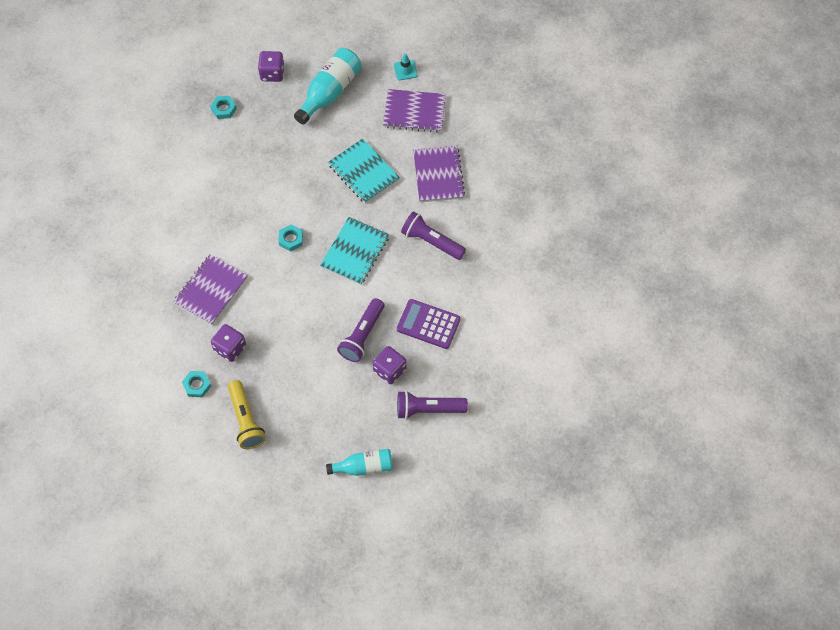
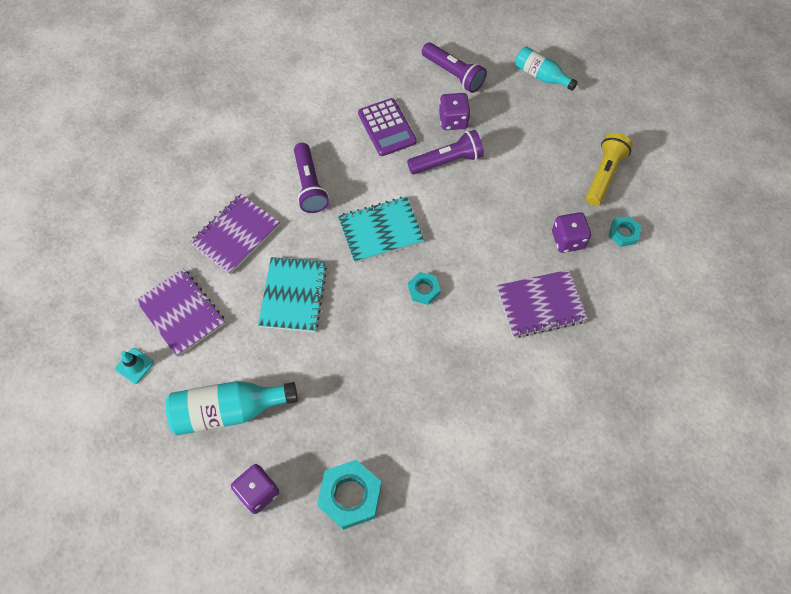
camera: 135 degrees left, 0 degrees up
(224, 109) = (350, 496): turquoise nut -> turquoise nut, size x1.77

